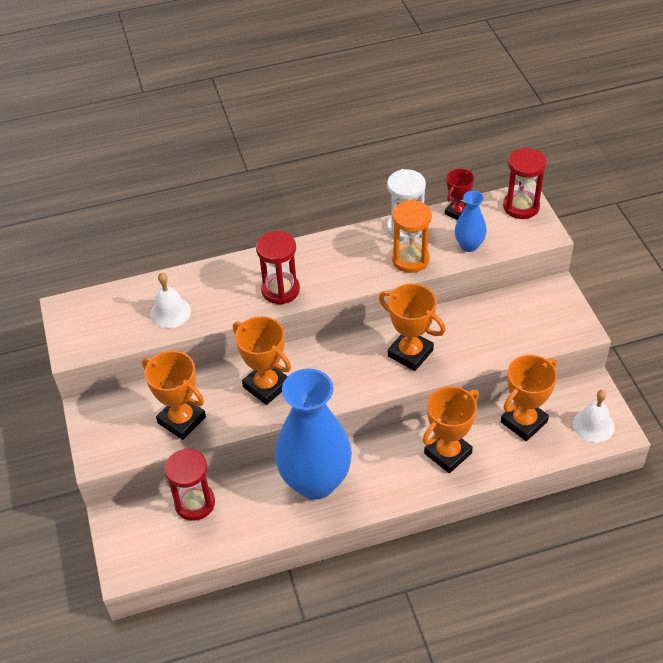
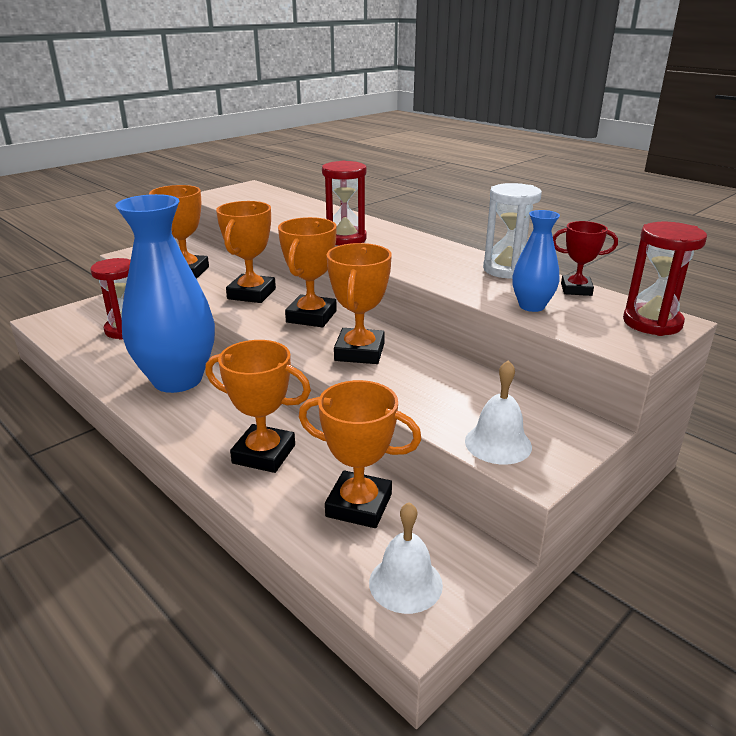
camera: 60 degrees right, 20 degrees down
(170, 312) = (276, 211): white bell -> white bell (498, 443)
(336, 361) = (311, 316): none -> orange trophy
(410, 259) = (463, 281): orange hourglass -> none

